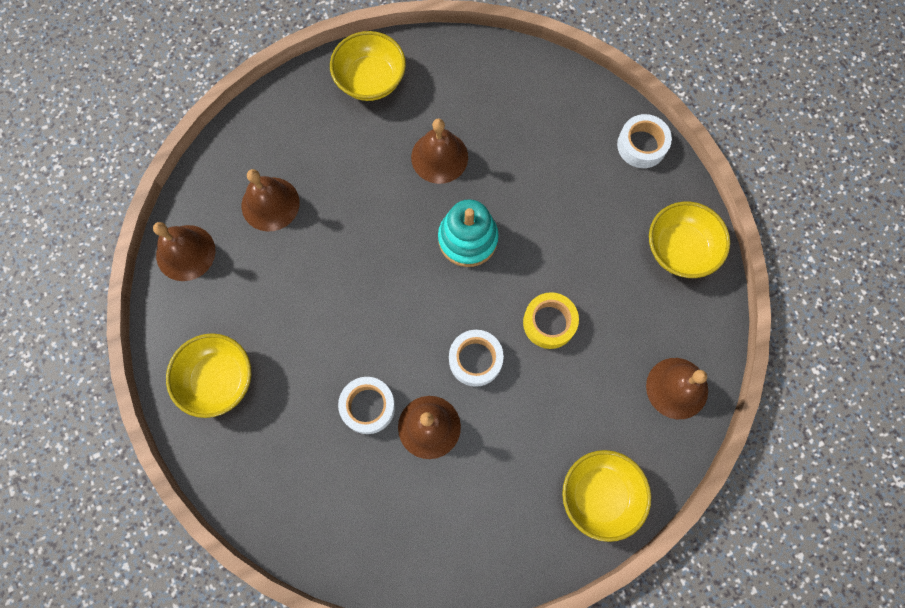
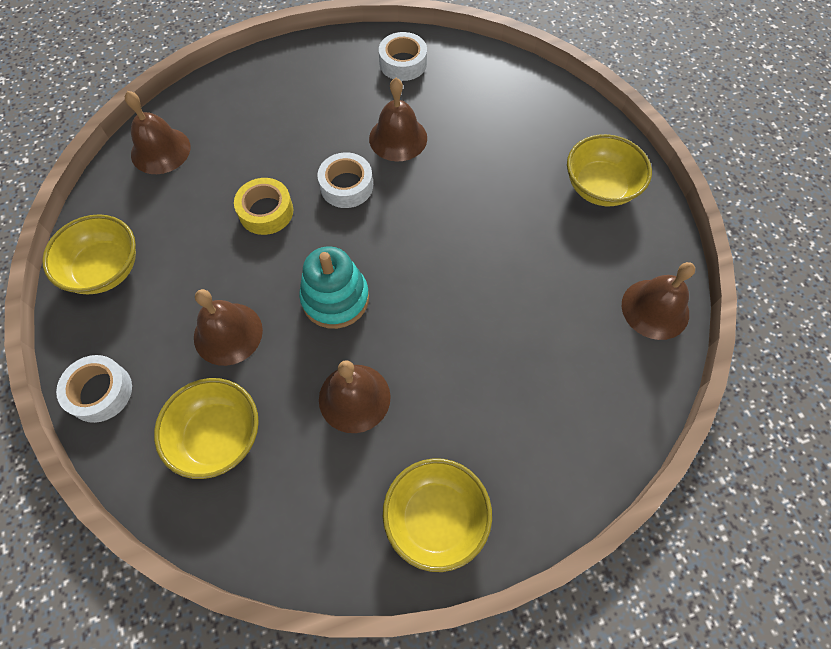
camera: 175 degrees left, 10 degrees down
(270, 204) = (563, 356): brown bell -> brown bell (228, 333)
(368, 406) = (454, 157): white tape -> white tape (403, 63)
(600, 495) = (257, 83): yellow bowl -> yellow bowl (218, 436)

